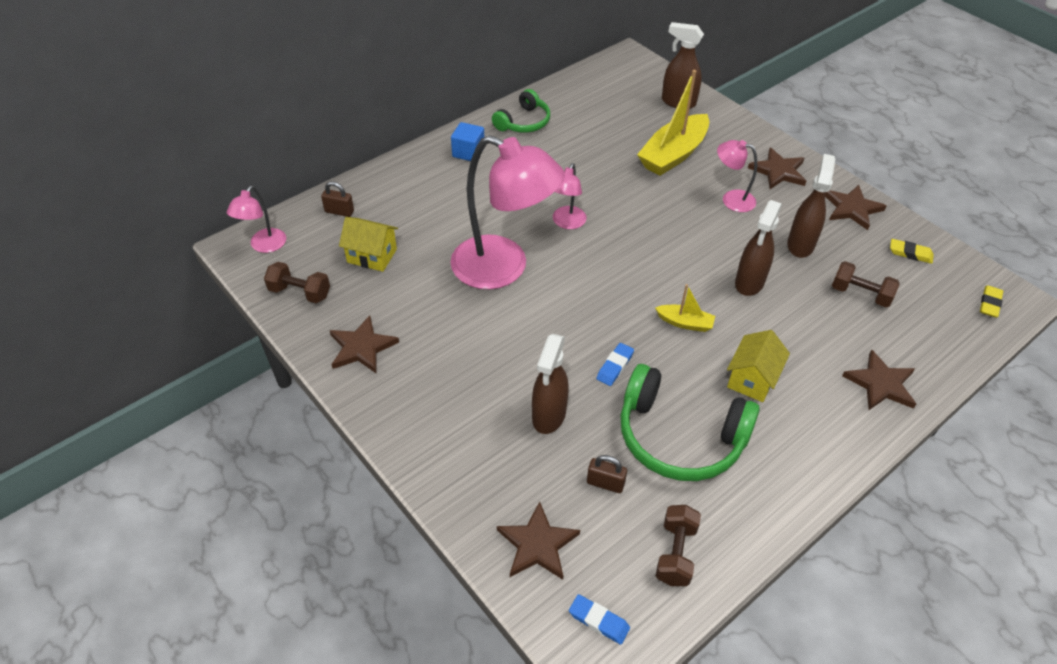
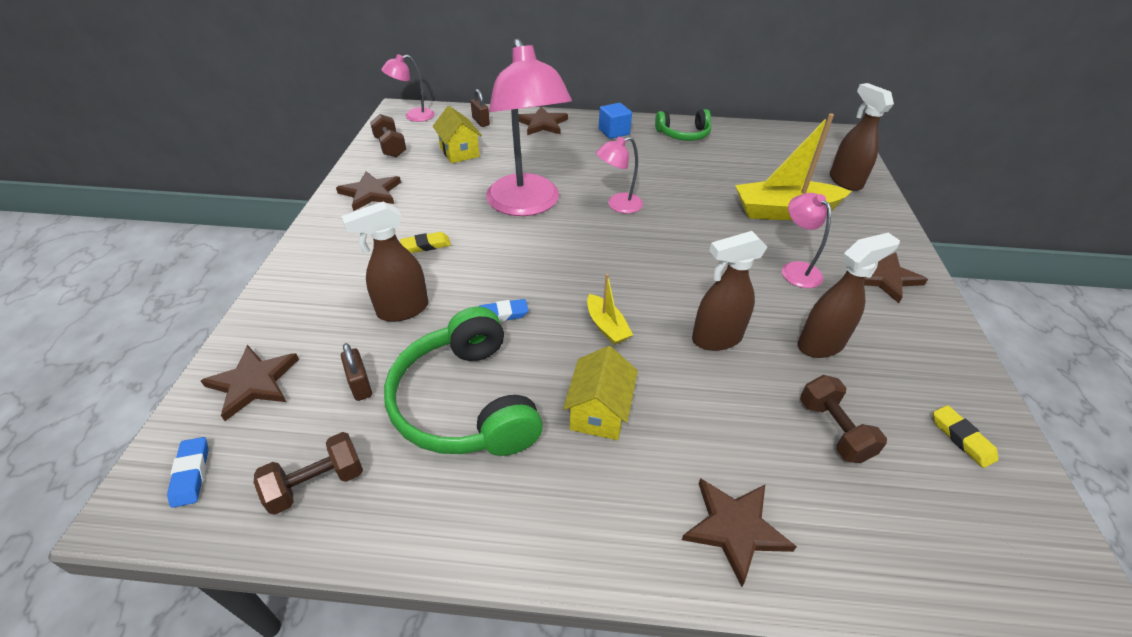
camera: 45 degrees right, 5 degrees down
(752, 379) = (599, 412): yellow house -> yellow house turned 60 degrees counterclockwise
(852, 208) = (934, 353): brown star -> brown star (542, 124)
(989, 304) = (1025, 571): yellow eraser -> yellow eraser (426, 245)

